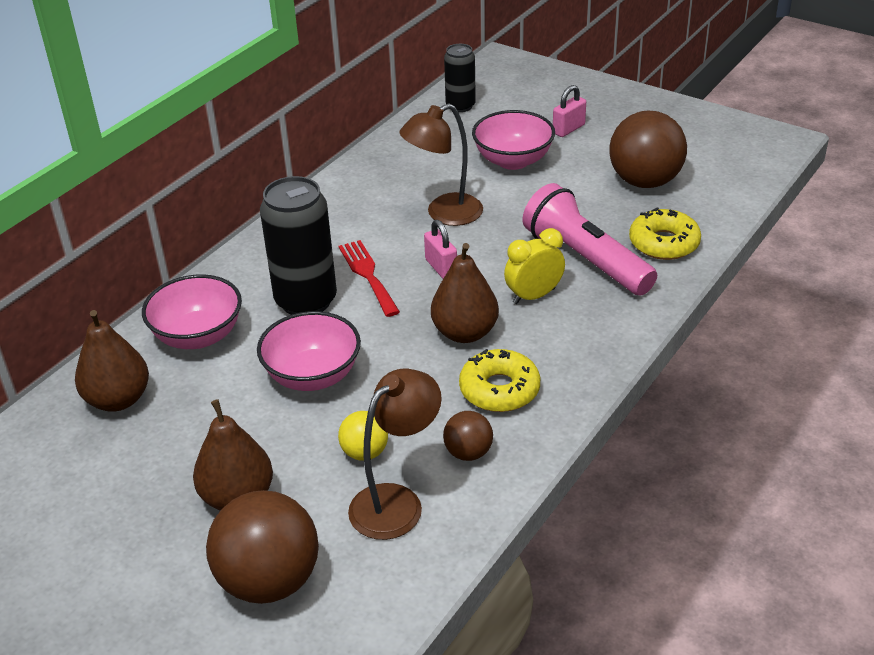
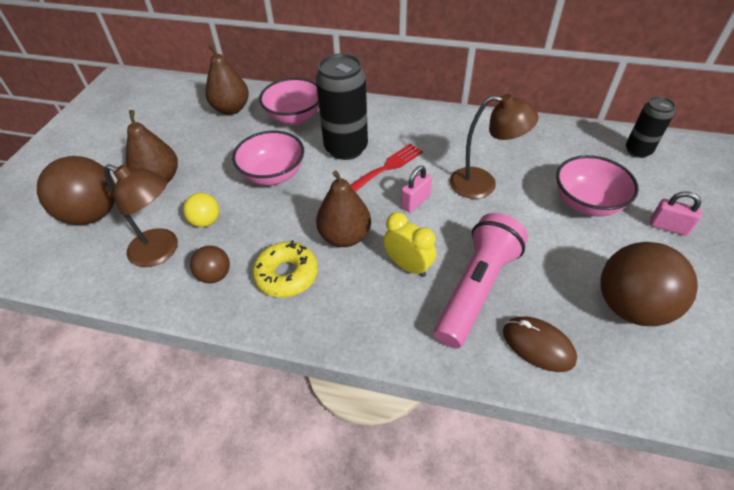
camera: 70 degrees right, 10 degrees up
(444, 214) = (483, 184): brown lamp -> brown lamp turned 150 degrees clockwise
(664, 243) = (538, 345): yellow donut -> brown mouse

